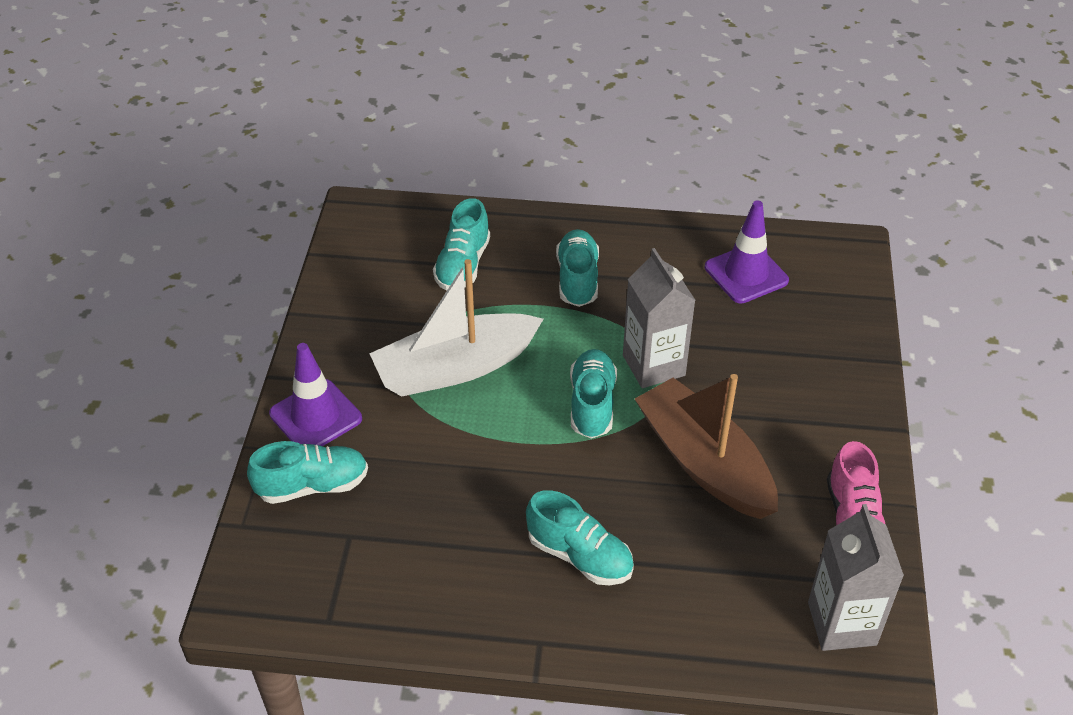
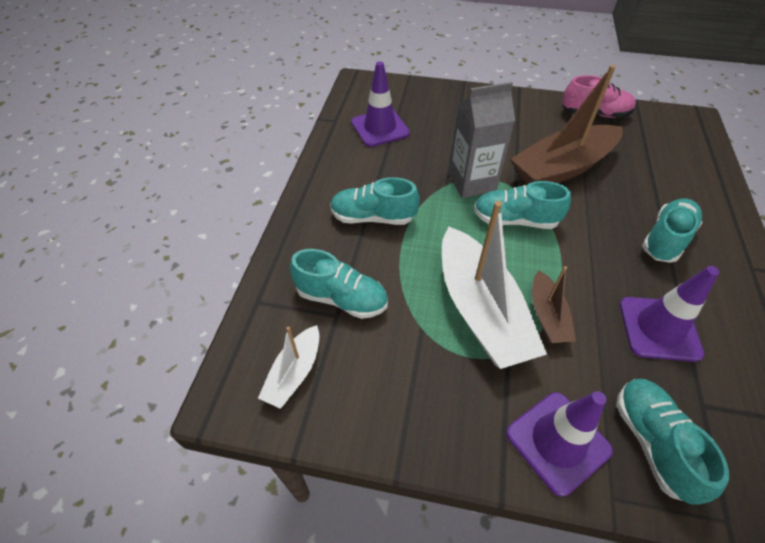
camera: 85 degrees left, 5 degrees up
(381, 244) = (294, 373): none -> white boat
(439, 518) = (659, 328): none -> purple traffic cone
(451, 422) = (547, 316): none -> brown boat
(842, 623) = (672, 129): grey carton -> none

